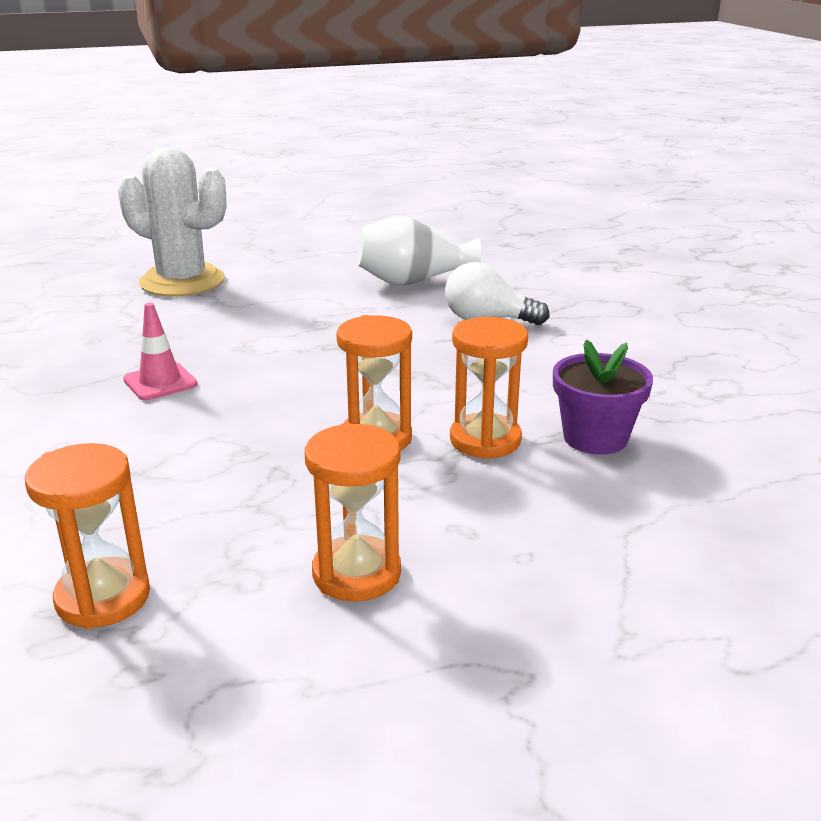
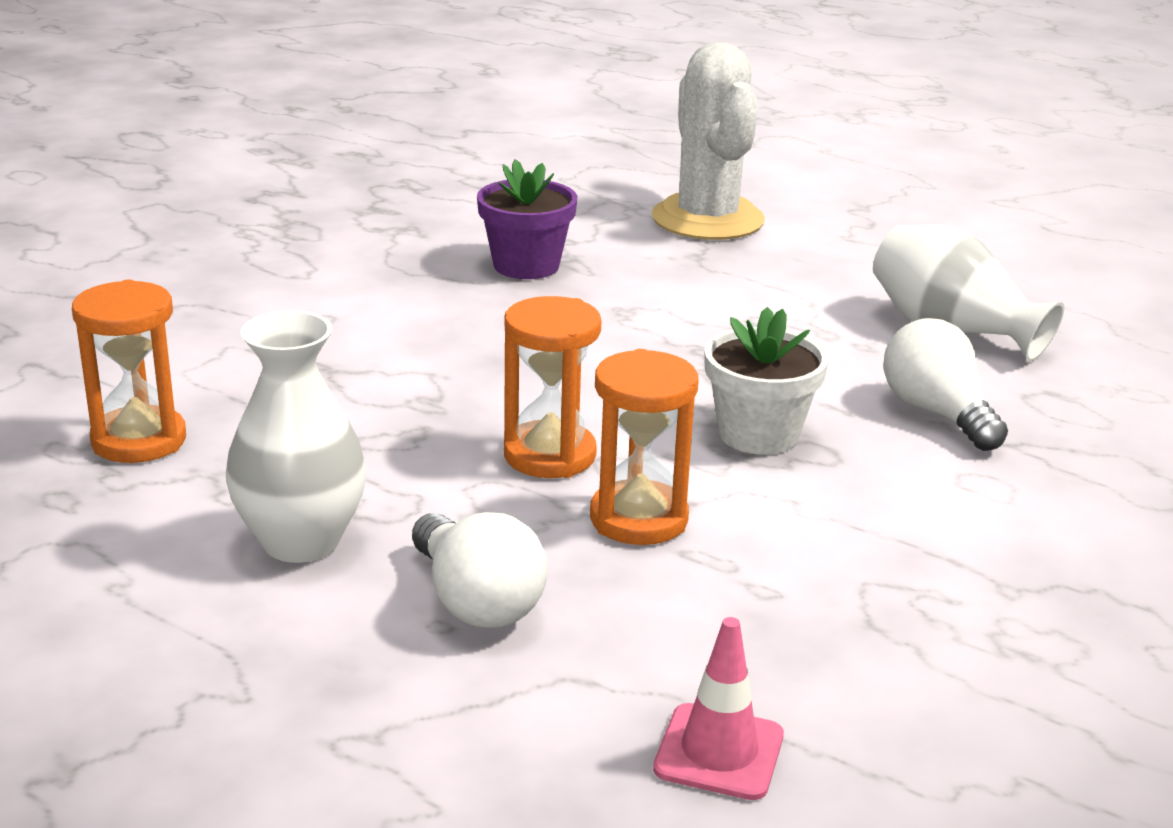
camera: 50 degrees right, 0 degrees up
(160, 382) = (492, 305): pink traffic cone -> pink traffic cone (719, 752)
(356, 573) = (301, 541): orange hourglass -> white vase
(443, 370) = (758, 434): none -> white flower pot
(512, 531) = (476, 601): none -> white light bulb
(595, 438) = (751, 588): purple flower pot -> purple flower pot (526, 266)

